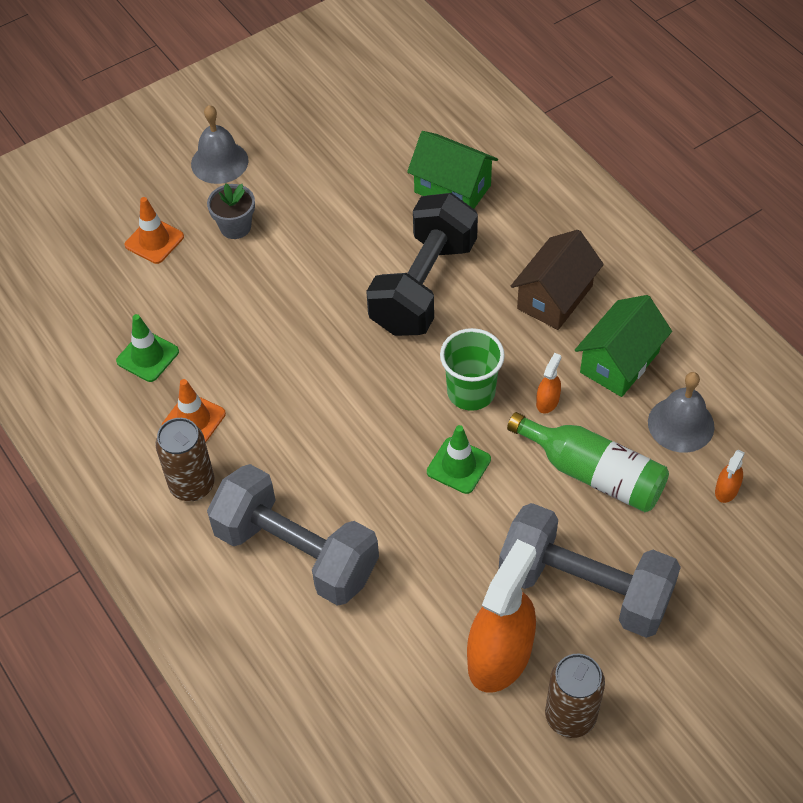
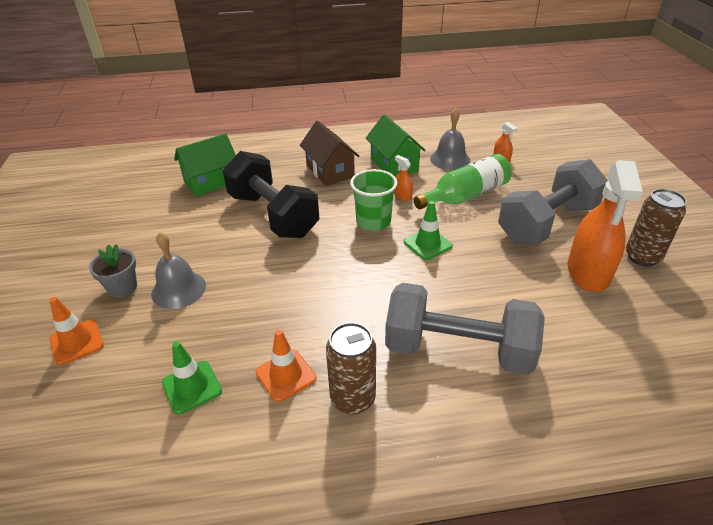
camera: 65 degrees left, 15 degrees down
(219, 162) = (51, 277): grey bell -> grey bell (178, 289)
(296, 552) = (458, 350): grey dumbbell -> grey dumbbell turned 45 degrees clockwise
(500, 656) = (588, 272): orange spray bottle -> orange spray bottle turned 135 degrees counterclockwise

